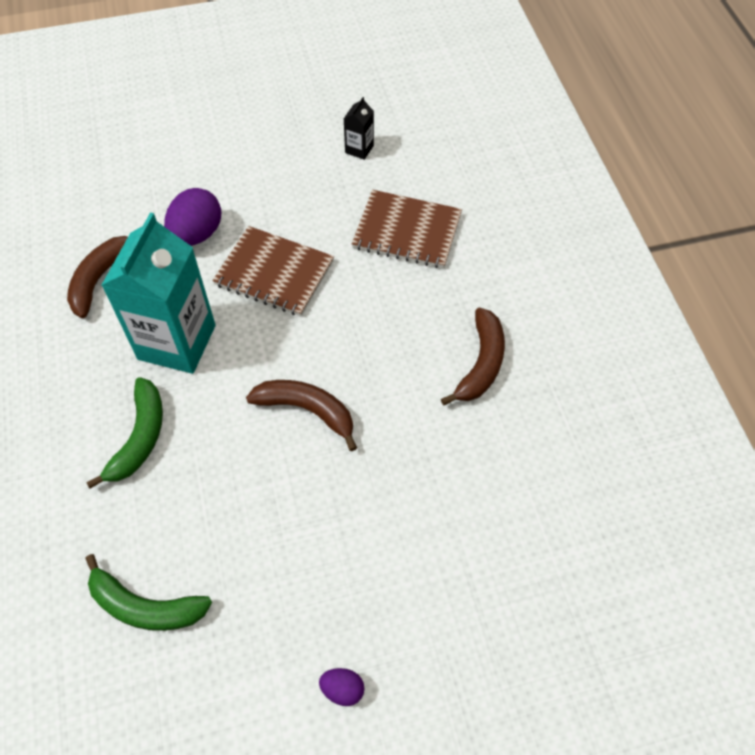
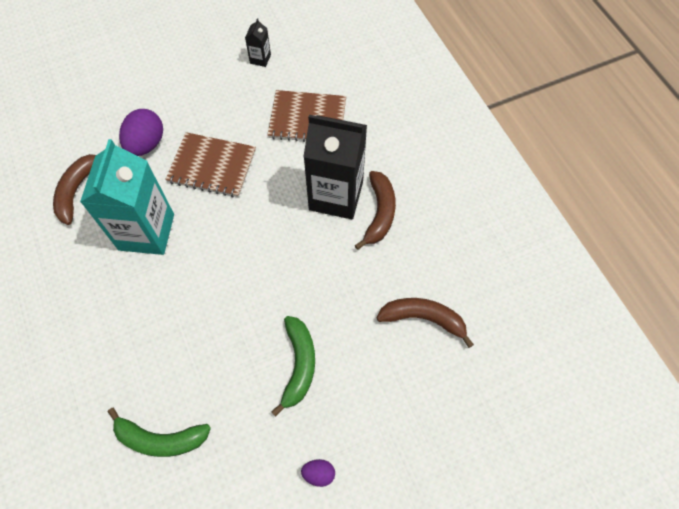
camera: 10 degrees left, 5 degrees up
(140, 437) = (132, 311): green banana -> green banana (299, 365)
(307, 410) = (256, 269): brown banana -> brown banana (423, 319)
(427, 333) = (336, 196): none -> black carton

